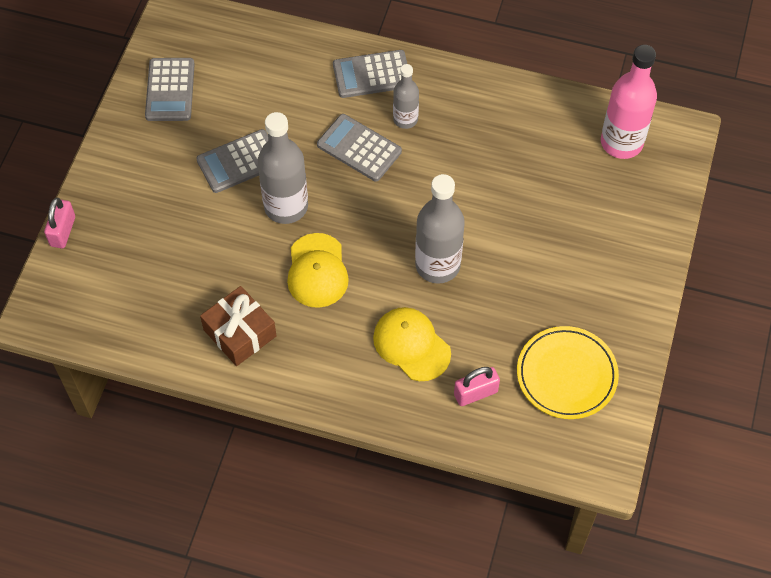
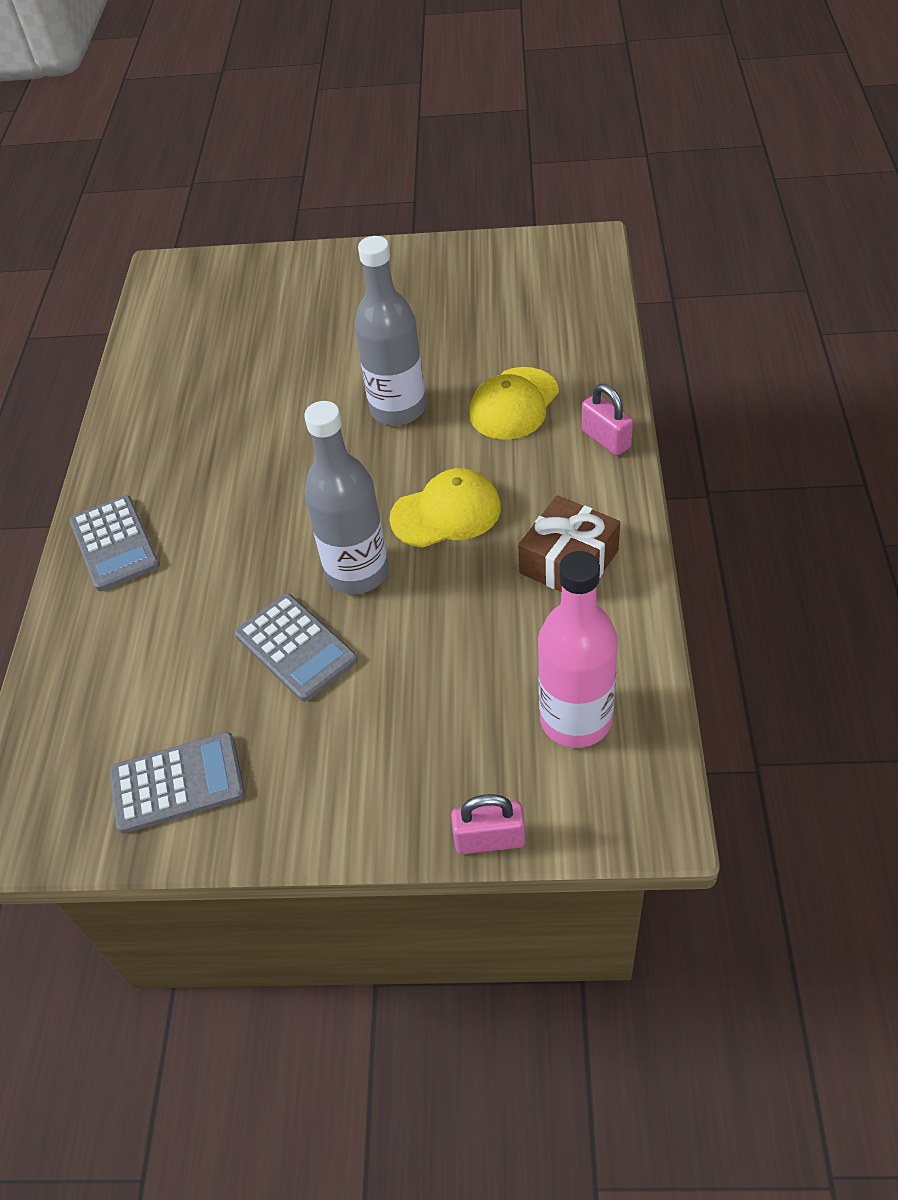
camera: 100 degrees left, 10 degrees down
(359, 148) = (242, 524): grey calculator -> none
(405, 119) = (186, 491): grey bottle -> none
(475, 393) = (550, 342): pink padlock -> pink padlock (605, 439)
(566, 375) = (496, 286): yellow plate -> none
(621, 142) = (186, 307): pink bottle -> pink bottle (576, 719)

